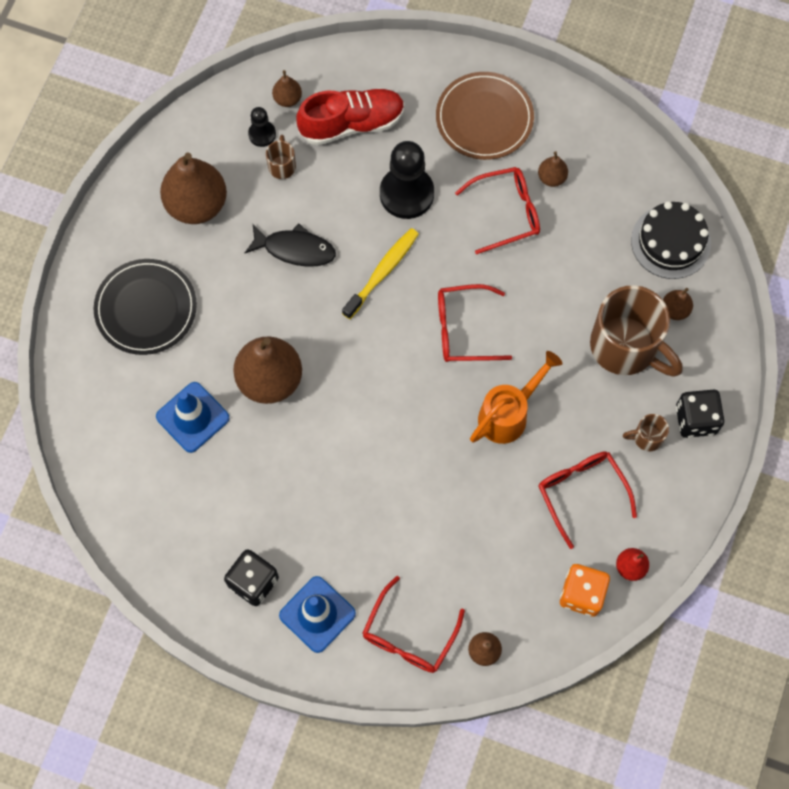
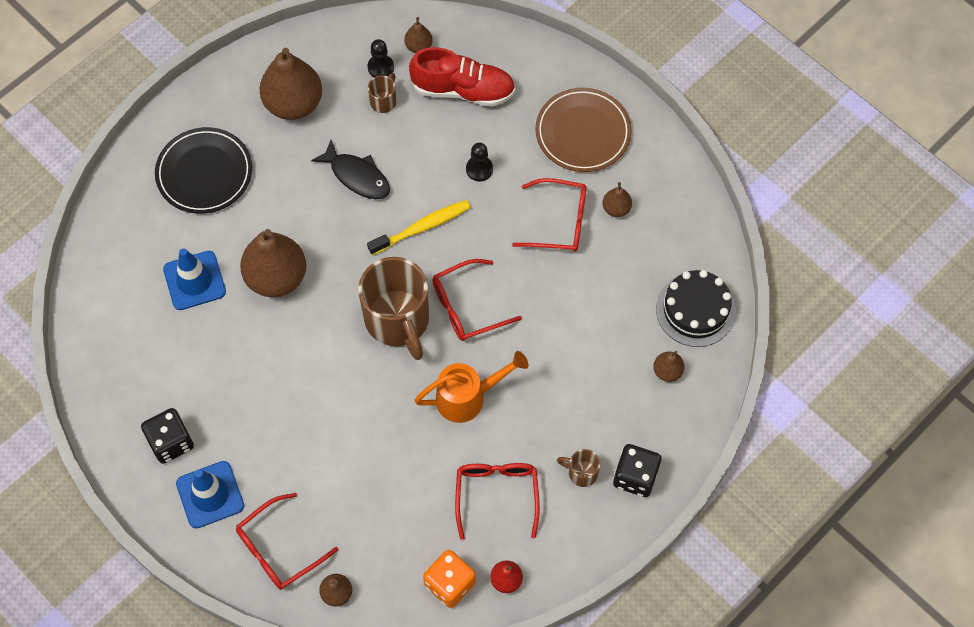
camera: 25 degrees right, 5 degrees down
(406, 194) = (479, 169): black pawn -> black pawn, size x0.51
(463, 329) = (467, 307): red glasses -> red glasses turned 45 degrees counterclockwise
(625, 347) = (605, 385): brown mug -> brown mug (398, 320)

